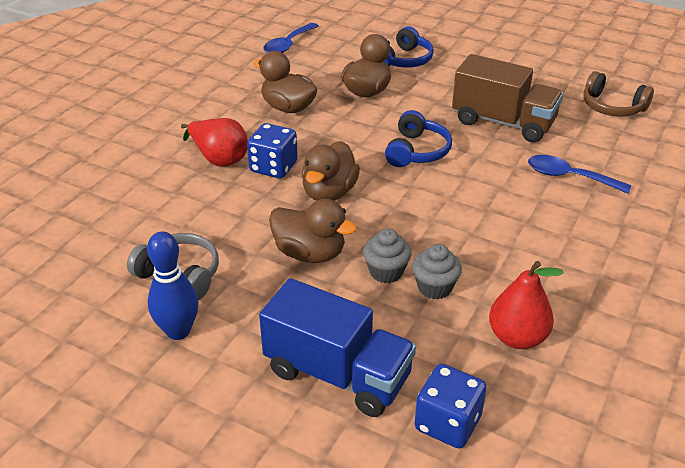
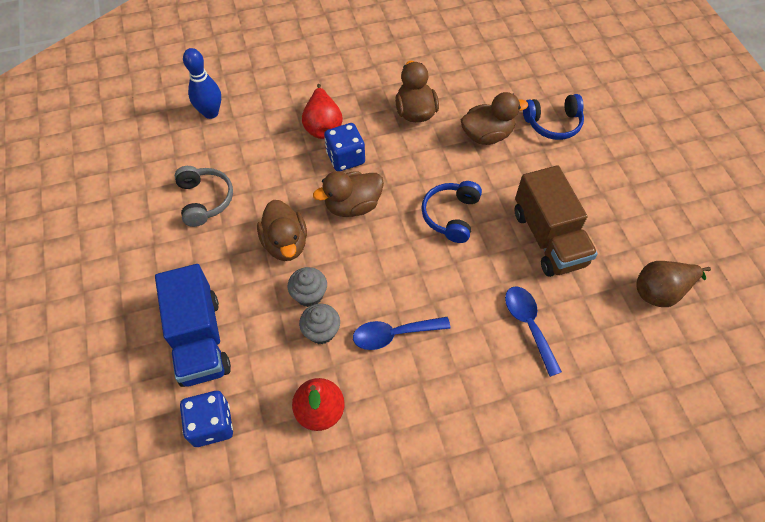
camera: 45 degrees right, 20 degrees up
(178, 331) = (162, 238): blue bowling pin -> blue bowling pin (211, 113)
(288, 44) = (487, 50): blue spoon -> blue spoon (394, 334)
(417, 151) = (451, 215): blue headphones -> blue headphones turned 135 degrees clockwise
(612, 107) = (661, 291): brown headphones -> brown pear

